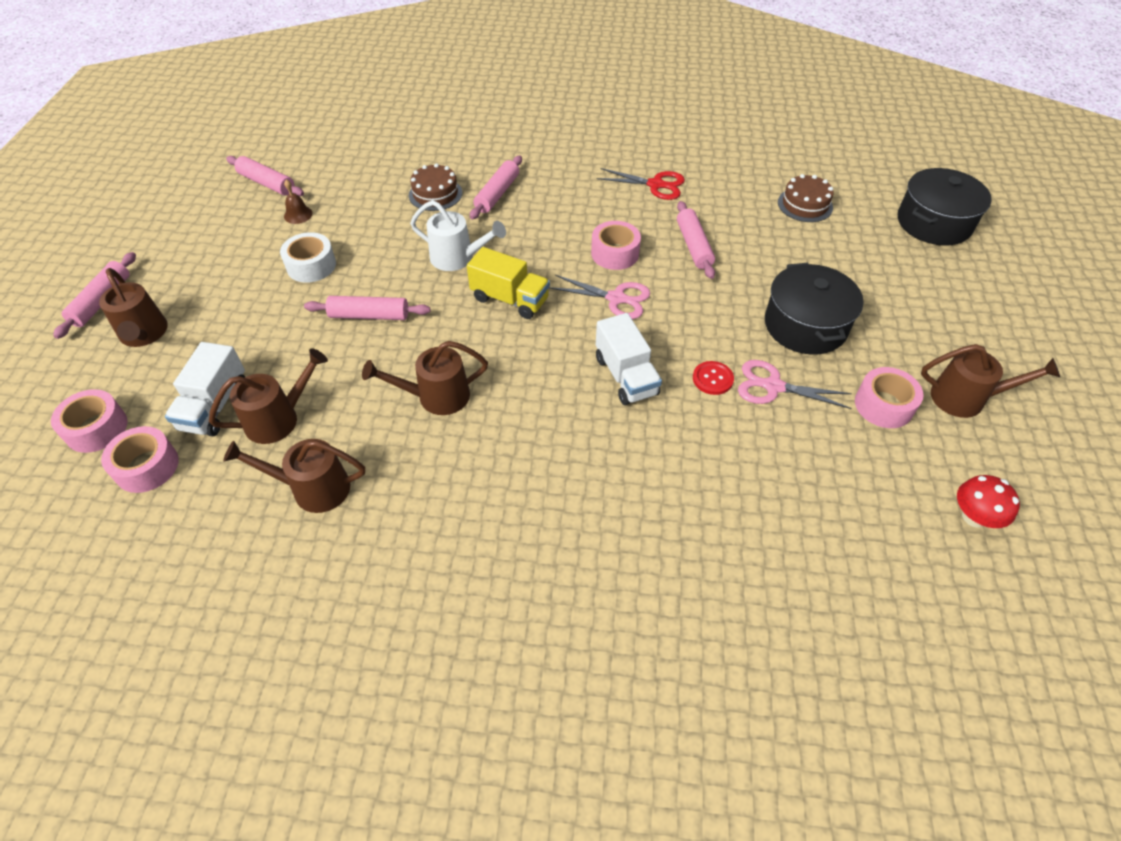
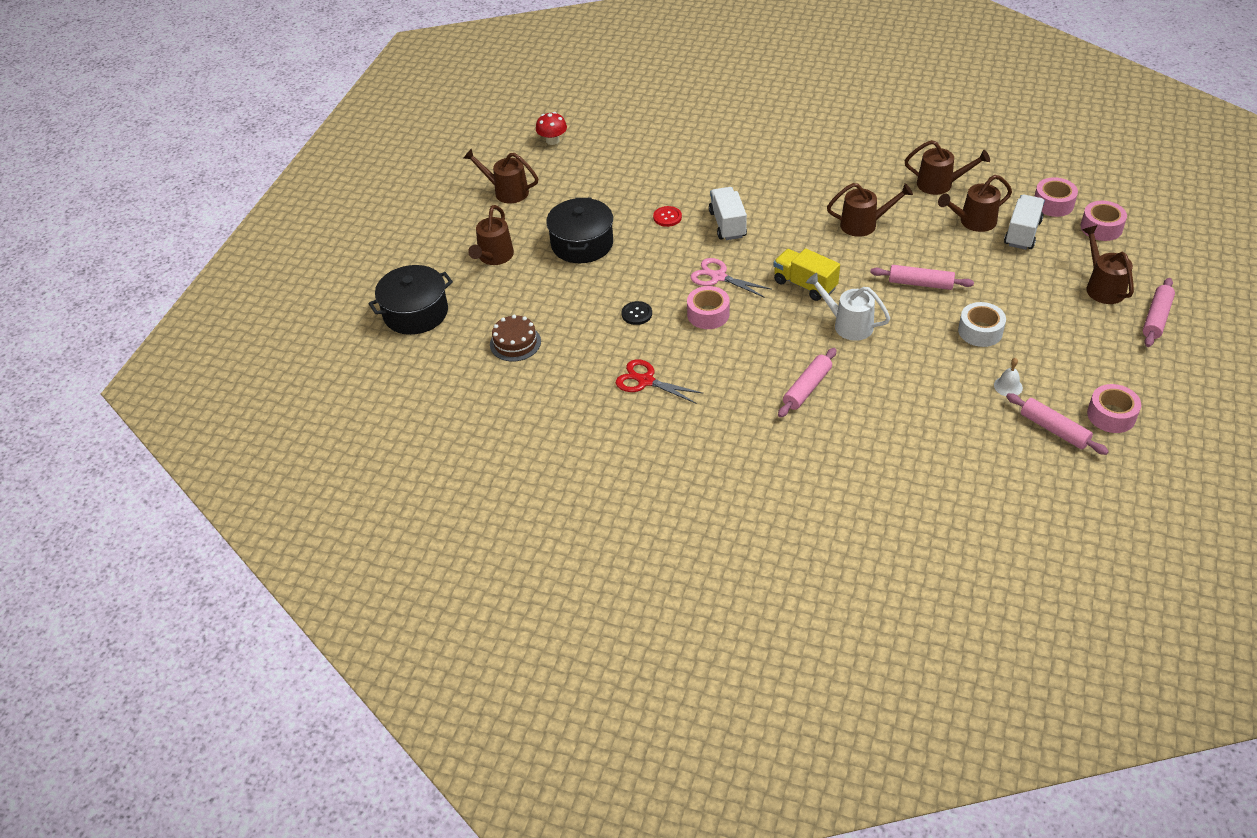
camera: 165 degrees left, 5 degrees down
(298, 215) = (1008, 386): brown bell -> white bell
(435, 194) = (870, 395): brown cake -> none
(694, 246) = (636, 314): pink rolling pin -> black button
(773, 386) = (628, 209): pink scissors -> none
(883, 405) = (562, 193): pink tape -> pink tape (1111, 415)
(902, 295) = (494, 257): none -> brown watering can

